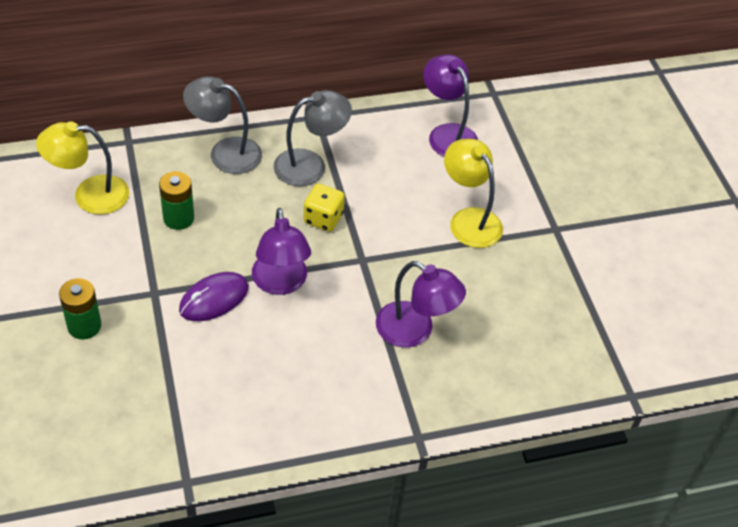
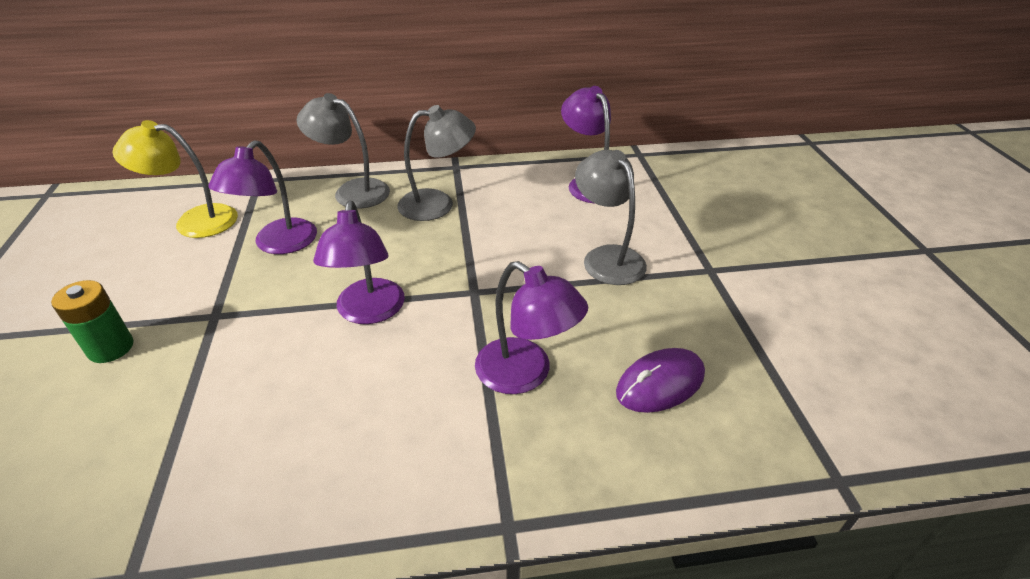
camera: 10 degrees right, 10 degrees down
(178, 218) = (278, 244): green battery -> purple lamp
(214, 299) = (282, 325): purple mouse -> purple mouse (660, 383)
(323, 218) = (438, 250): yellow dice -> none
(469, 220) = (607, 257): yellow lamp -> grey lamp

